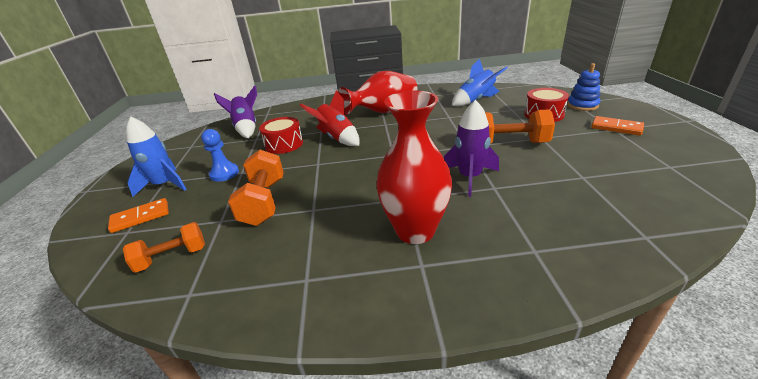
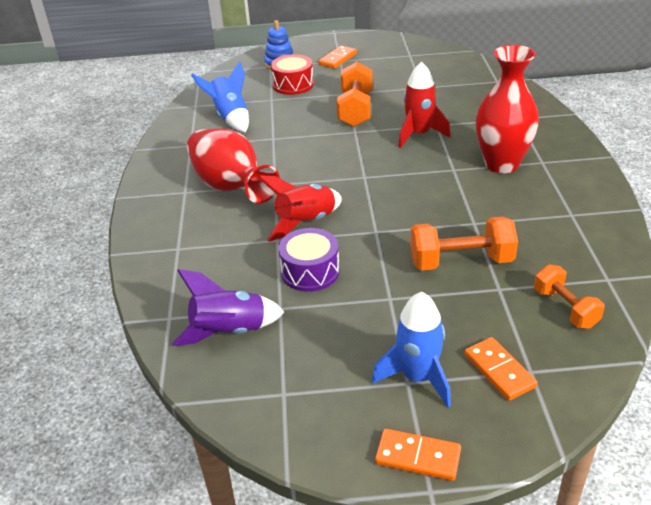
camera: 90 degrees left, 5 degrees up
(110, 186) = (418, 457): none -> orange domino
(224, 173) = (391, 316): blue pawn -> none
(284, 144) = (310, 271): red drum -> purple drum
(469, 178) = (419, 135): purple rocket -> red rocket

